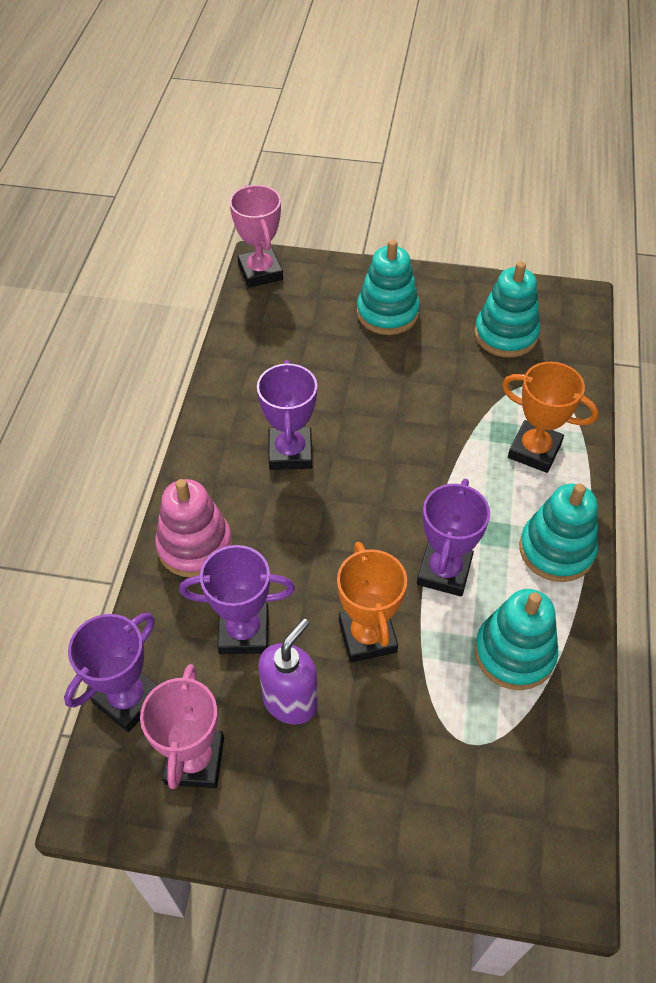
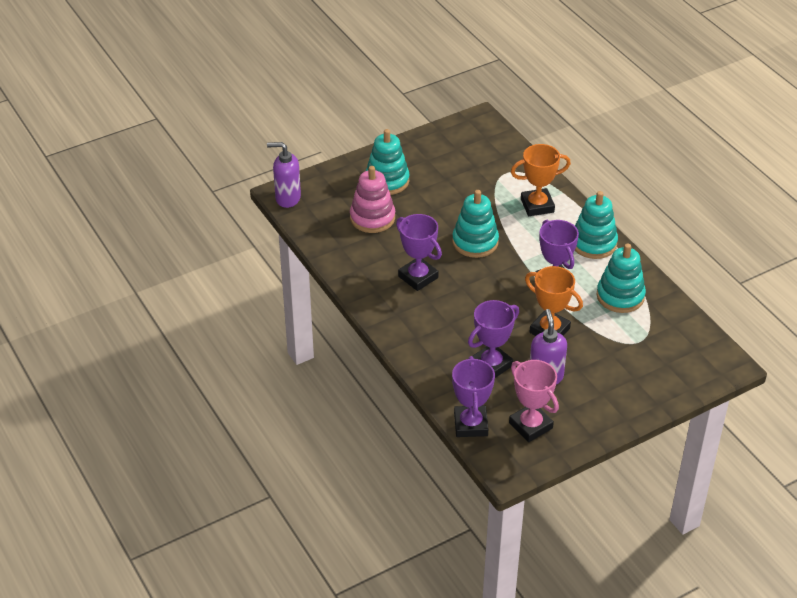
camera: 40 degrees left, 10 degrees down
(195, 546) = (422, 346): pink stacking toy -> pink stacking toy (372, 218)
(260, 272) = (287, 198): pink trophy -> purple soap dispenser
(505, 335) = (462, 158): turquoise stacking toy -> turquoise stacking toy (475, 242)

